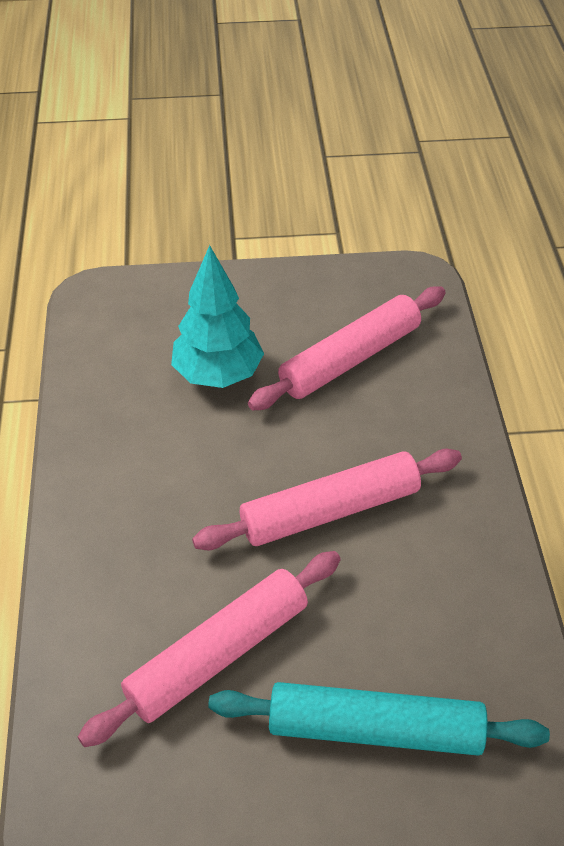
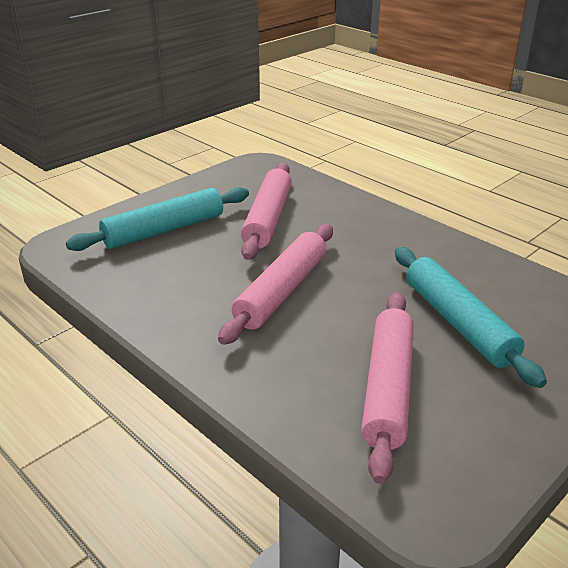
camera: 140 degrees right, 15 degrees down
(218, 374) = (458, 323): turquoise tree -> turquoise rolling pin

